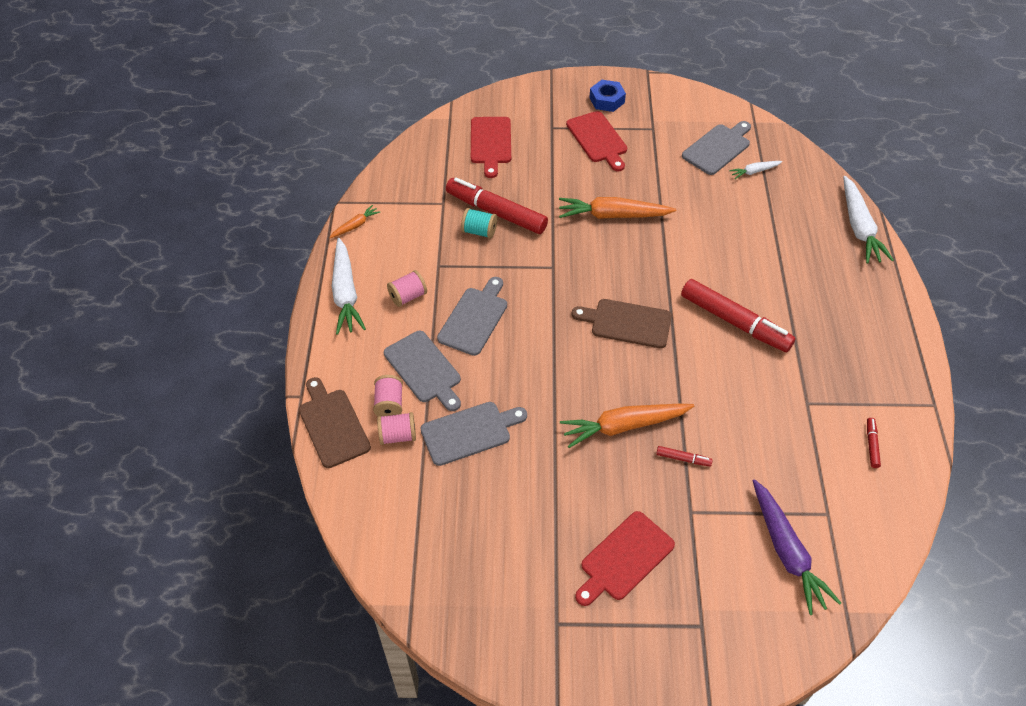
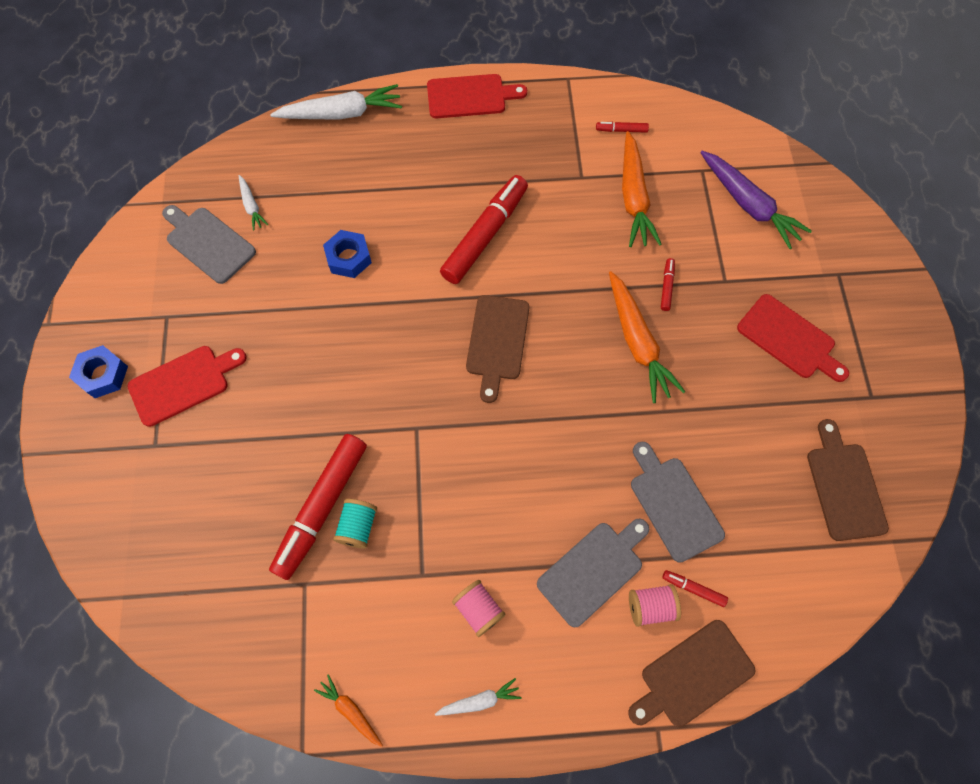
camera: 95 degrees left, 15 degrees up
(345, 293) = (479, 700): white carrot -> white carrot, size x0.50
(398, 436) = (693, 588): pink spool -> red marker
(468, 574) = (844, 486): none -> brown cutting board
(474, 318) = (507, 517): grey cutting board -> none
(491, 143) = (182, 528): red cutting board -> red cutting board (470, 96)
(613, 215) = (326, 360): orange carrot -> orange carrot (633, 197)
(707, 230) = (348, 258): none -> blue nut
(786, 551) = (748, 204): purple carrot -> purple carrot turned 75 degrees clockwise

